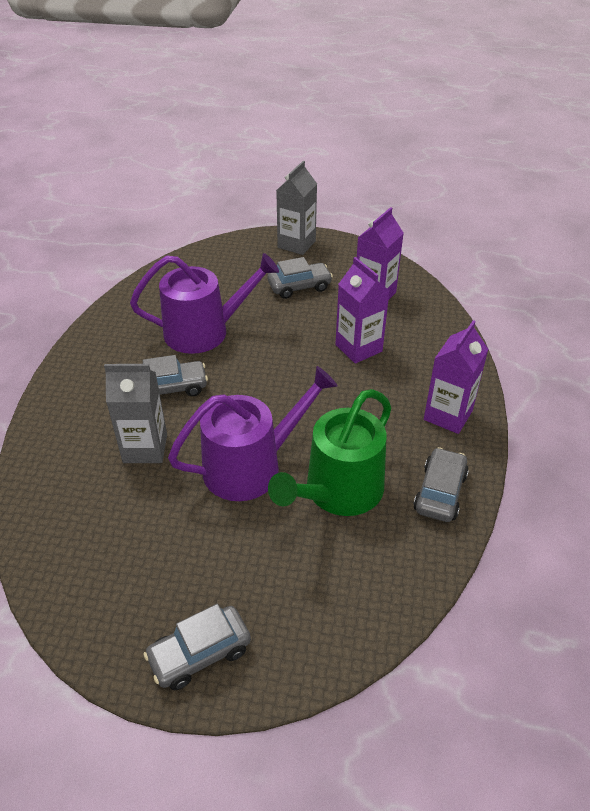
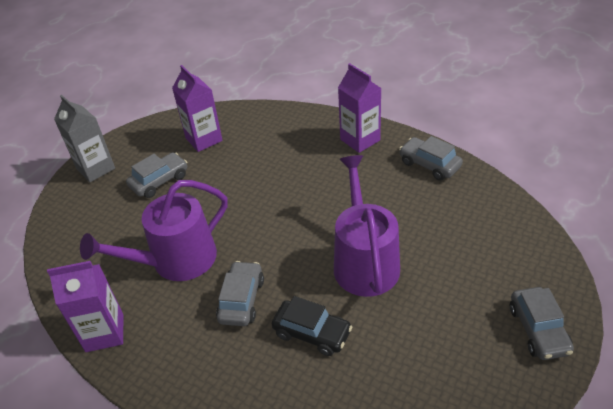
camera: 65 degrees left, 0 degrees up
(145, 448) = (312, 333): grey carton -> black car
(204, 331) = (176, 260): purple watering can -> purple watering can turned 135 degrees counterclockwise
(299, 287) = (159, 181): grey car -> grey car turned 45 degrees clockwise
(338, 491) = (410, 215): green watering can -> none
(358, 348) = (263, 165): purple carton -> purple carton (104, 333)

